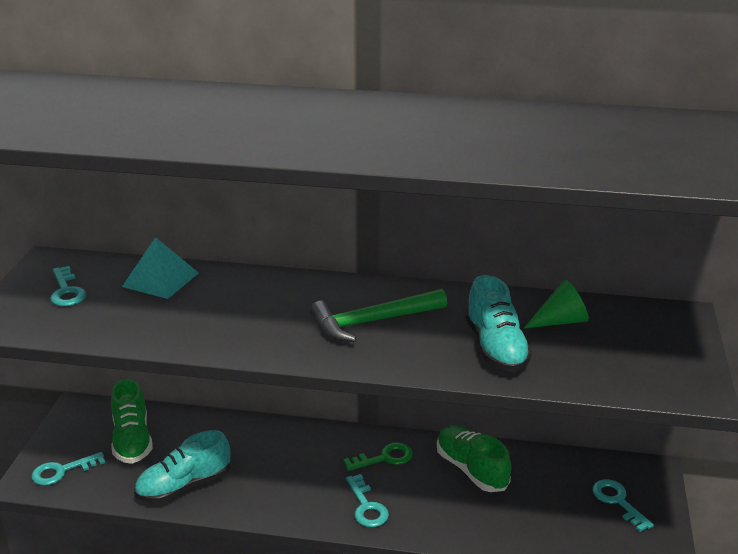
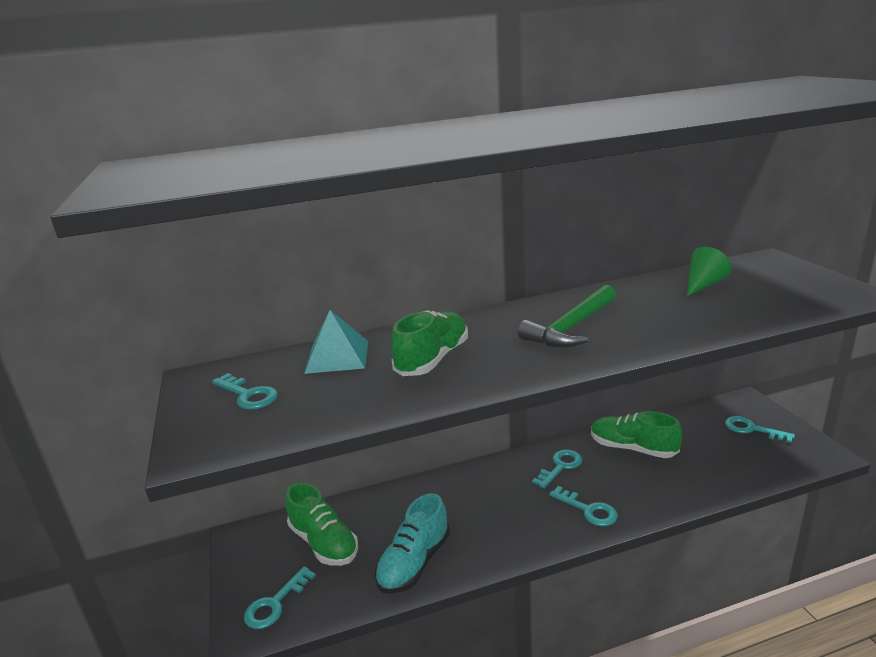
camera: 25 degrees left, 5 degrees down
(225, 310) = (433, 359): none -> green shoe
(384, 458) = (560, 466): green key -> turquoise key
(496, 348) = (690, 313): turquoise shoe -> none

